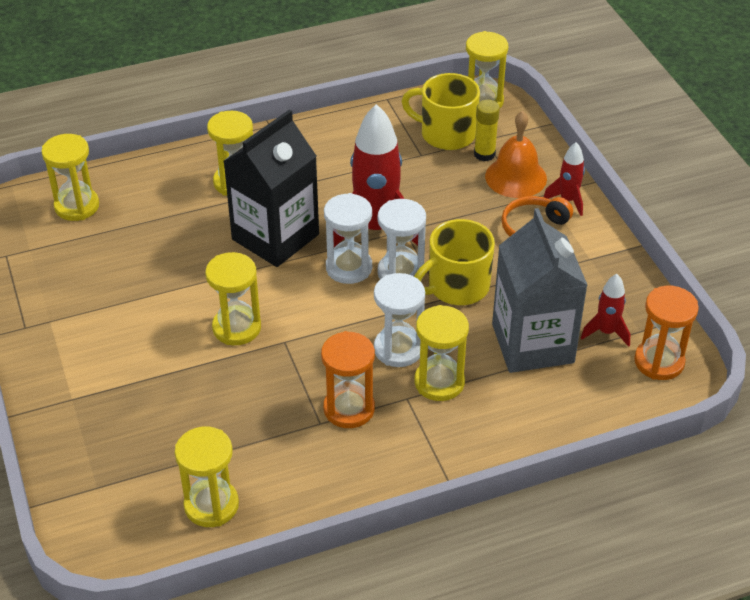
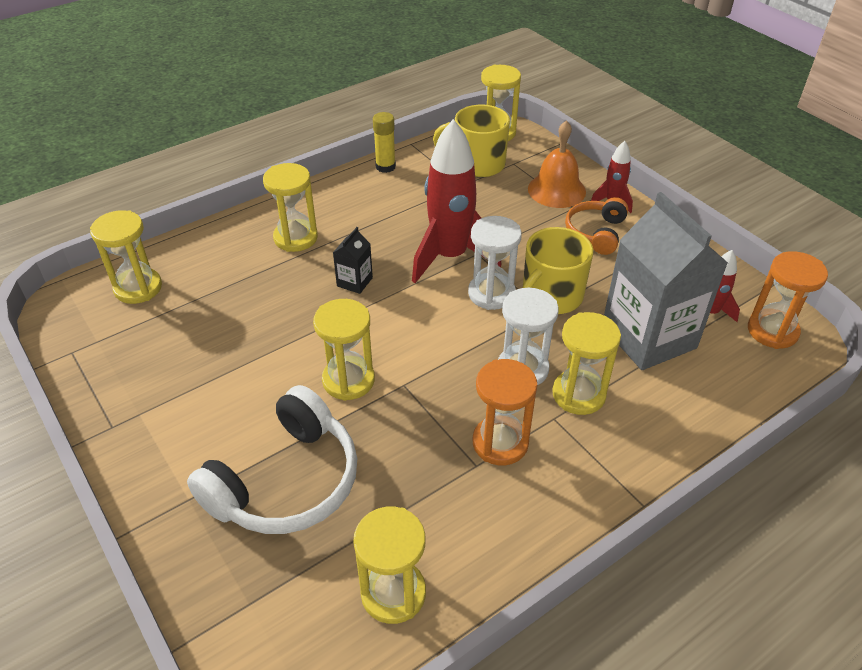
camera: 15 degrees left, 0 degrees up
(154, 402) = (286, 482): none -> white headphones
(275, 237) = (354, 282): black carton -> black carton, size x0.42
(349, 268) = (439, 298): white hourglass -> none
(484, 154) = (519, 175): yellow glue stick -> yellow glue stick (385, 167)

